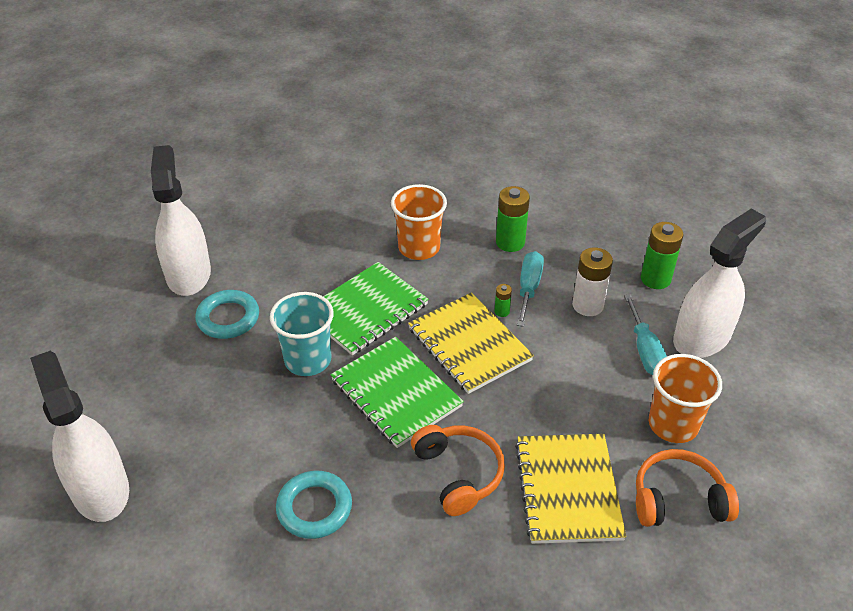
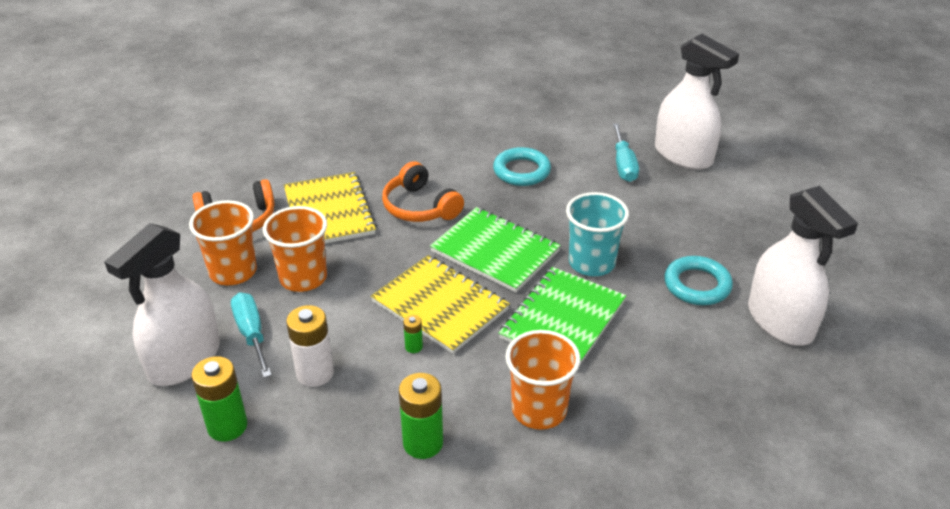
camera: 165 degrees right, 5 degrees down
(529, 288) = (387, 381): turquoise screwdriver -> turquoise screwdriver (623, 165)
(598, 402) = (303, 278): none -> orange cup

